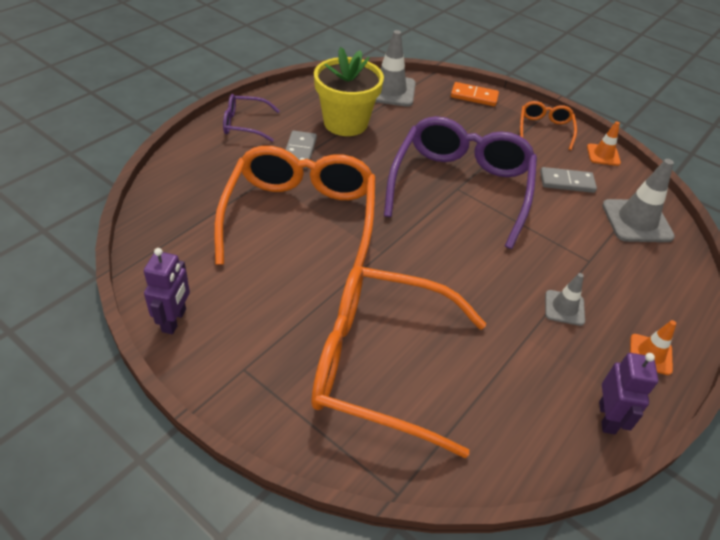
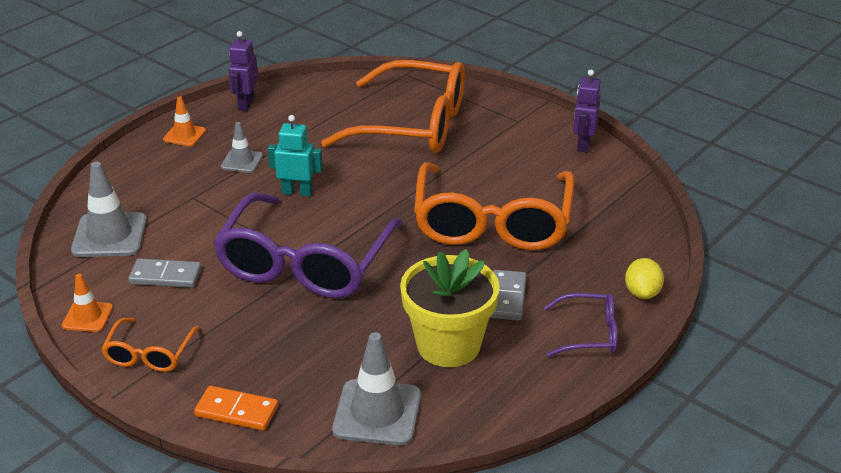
camera: 175 degrees left, 10 degrees down
(192, 150) = (642, 293): none -> yellow lemon
(491, 262) = (297, 192): none -> turquoise robot

